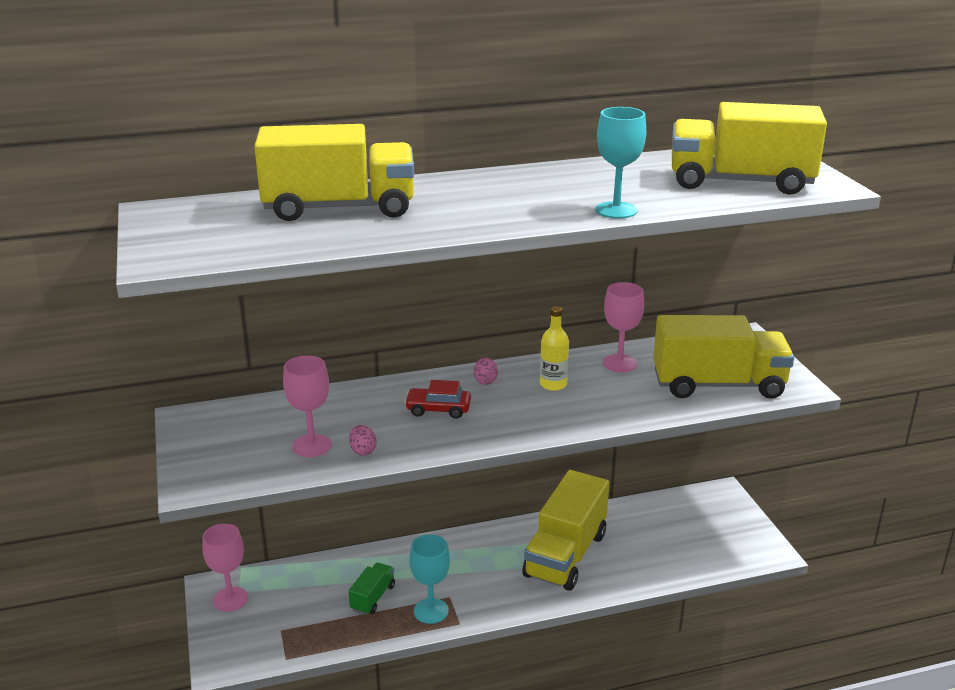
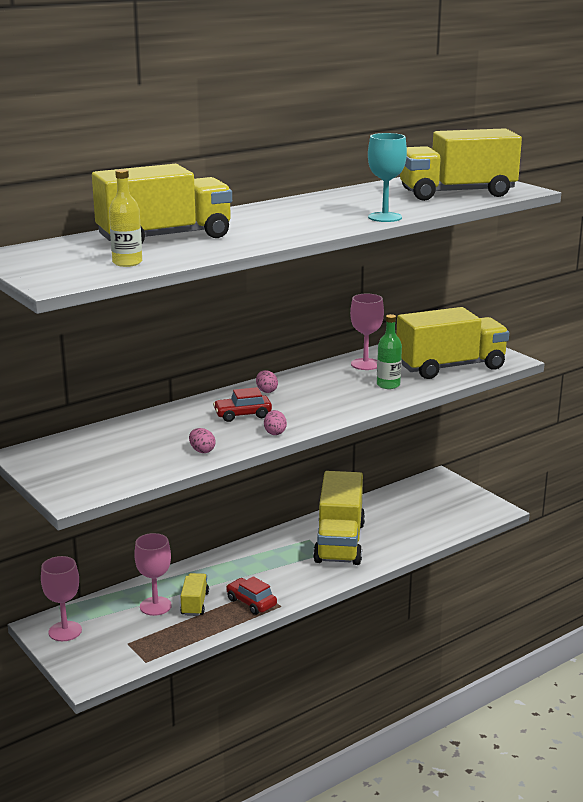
camera: 20 degrees left, 5 degrees down
(312, 445) = (155, 454): pink goblet -> pink goblet (155, 606)
(373, 598) = (195, 604): green truck -> yellow truck
(431, 611) = (251, 602): turquoise goblet -> red car
(456, 441) = (275, 432): none -> pink egg
(553, 384) = (323, 385): yellow bottle -> yellow bottle (127, 263)
(627, 398) = (388, 385): none -> green bottle

